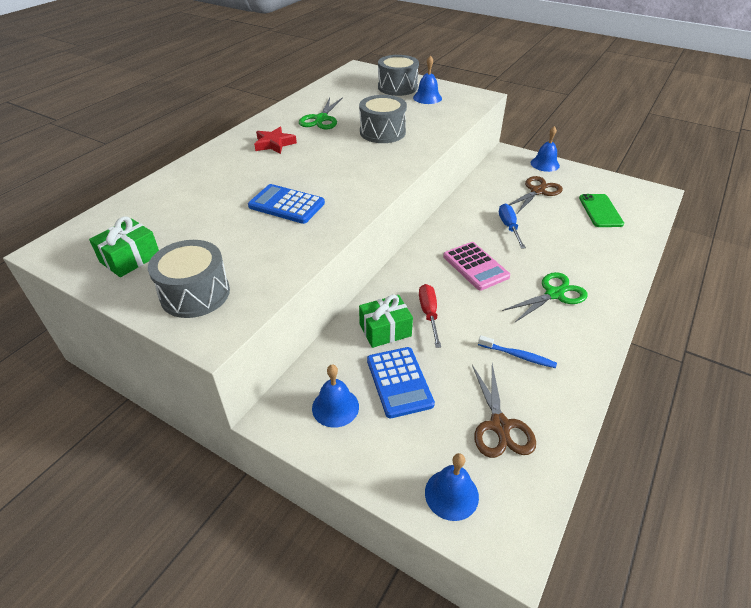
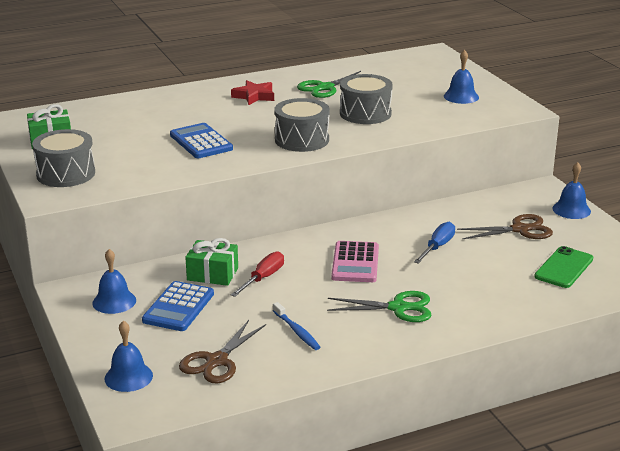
camera: 35 degrees right, 15 degrees down
(397, 87) = (445, 79): grey drum -> grey drum (302, 140)

